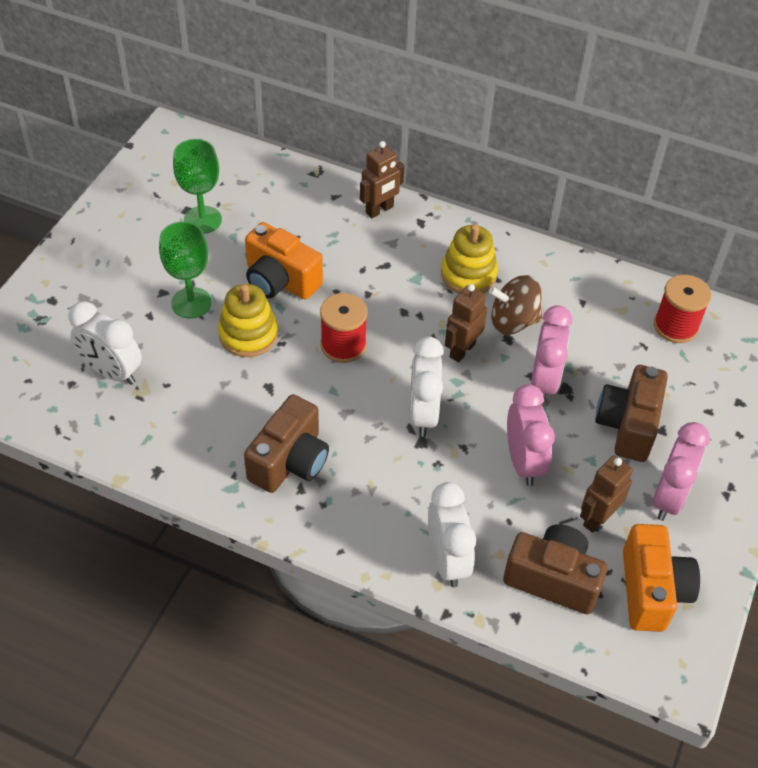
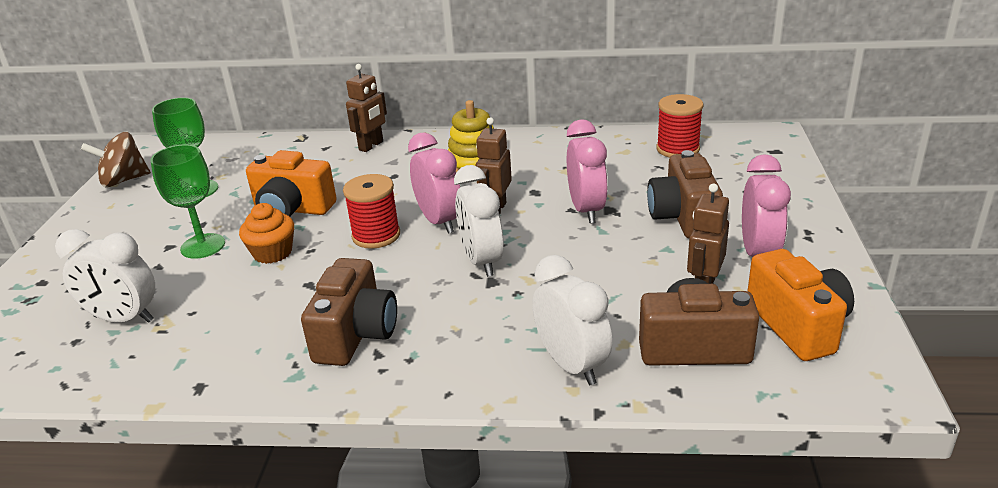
camera: 15 degrees left, 20 degrees down
(248, 334) = (272, 253): yellow stacking toy -> orange cupcake
(513, 321) = (533, 181): brown spinning top -> brown spinning top (123, 180)
(523, 462) = (603, 268): pink clock -> pink clock (439, 221)

